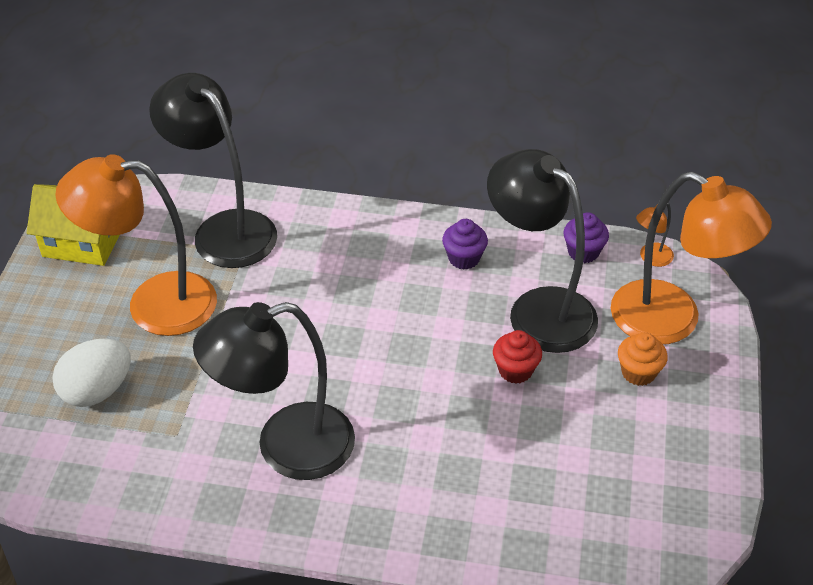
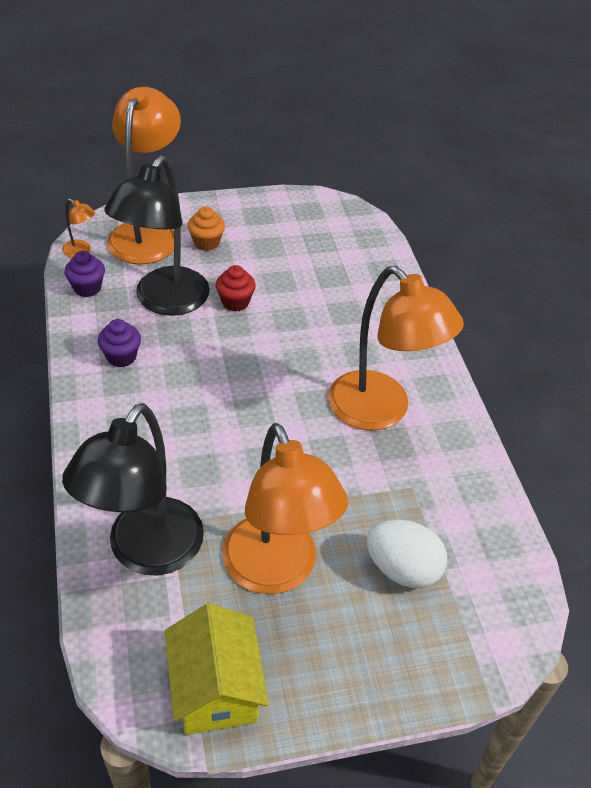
camera: 115 degrees left, 0 degrees up
(286, 447) = (381, 411): black lamp -> orange lamp

